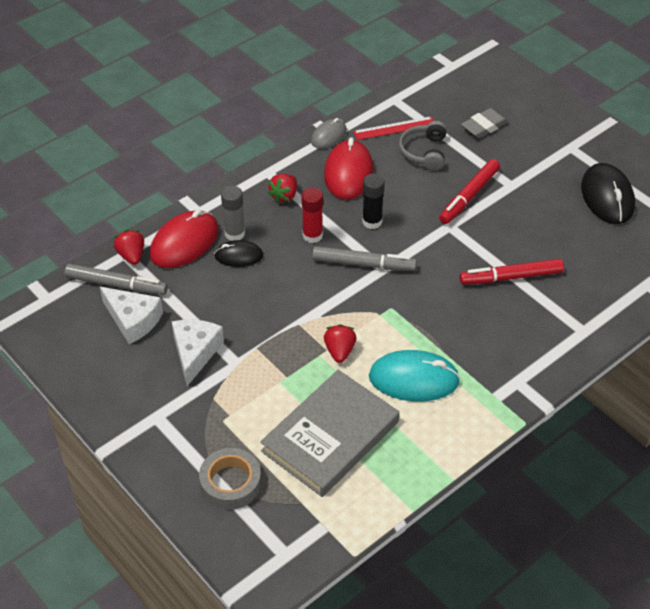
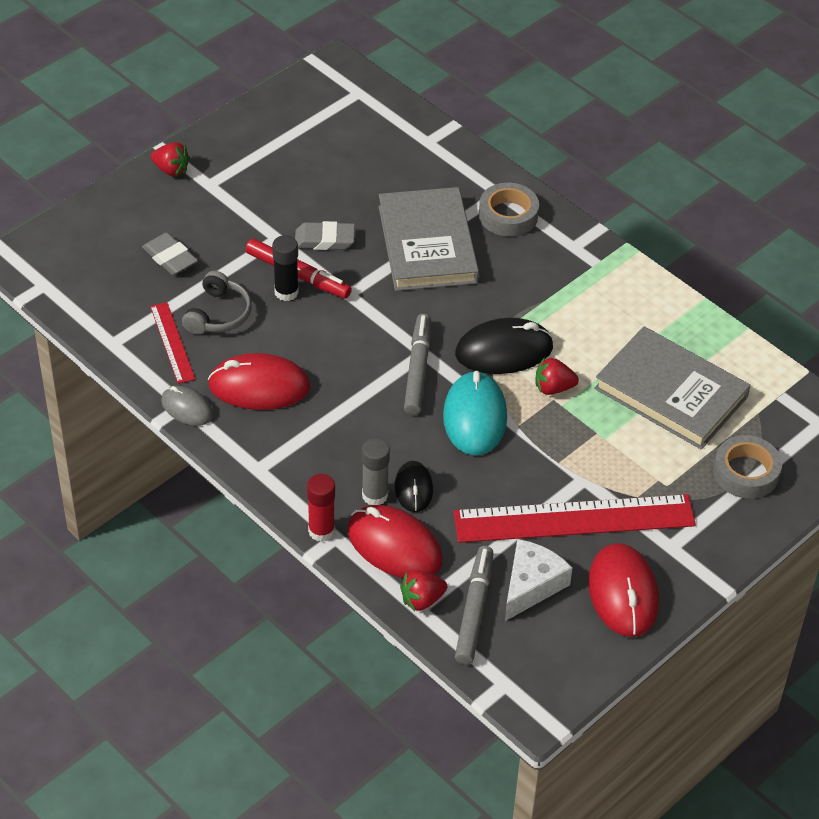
camera: 95 degrees left, 0 degrees up
(114, 378) = (623, 593): none -> red mouse
(195, 353) = (574, 518): white cheese -> red ruler
(284, 196) = (303, 449): red strawberry -> red strawberry (171, 170)
(312, 235) = (373, 418): red glue stick -> red glue stick (321, 531)
(372, 221) = (346, 363): black glue stick -> black glue stick (286, 292)
(414, 379) = (584, 326): turquoise mouse -> turquoise mouse (475, 417)
(424, 152) = (218, 314): grey headphones -> grey headphones turned 75 degrees counterclockwise
(511, 213) = (324, 240): none -> grey eraser
(511, 277) = (427, 244): red marker -> grey book
(554, 335) = (508, 215): none -> grey tape
(607, 197) = (295, 160): black mouse -> black mouse (504, 351)

